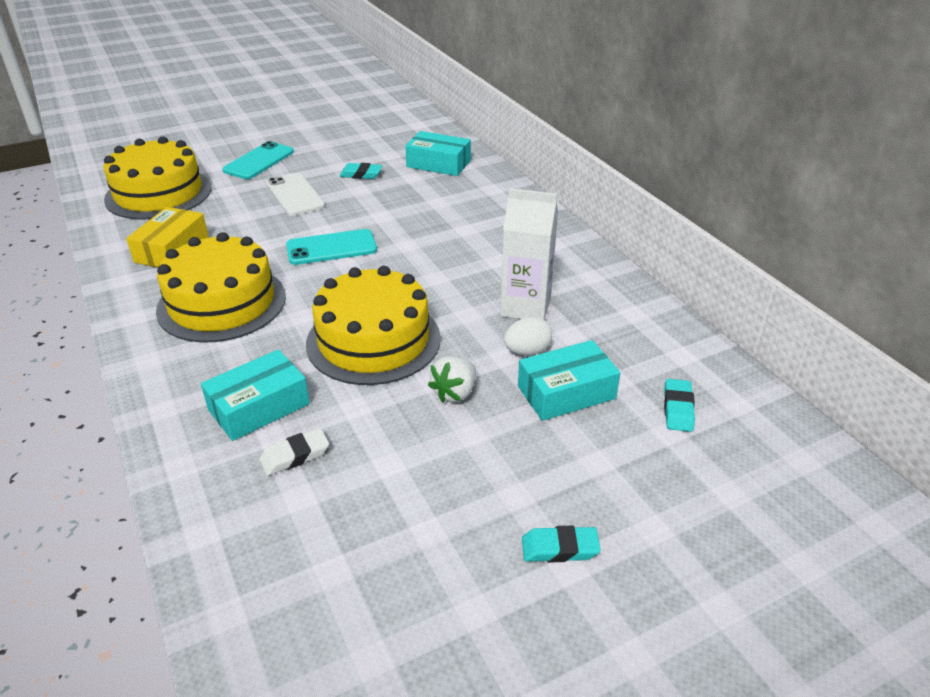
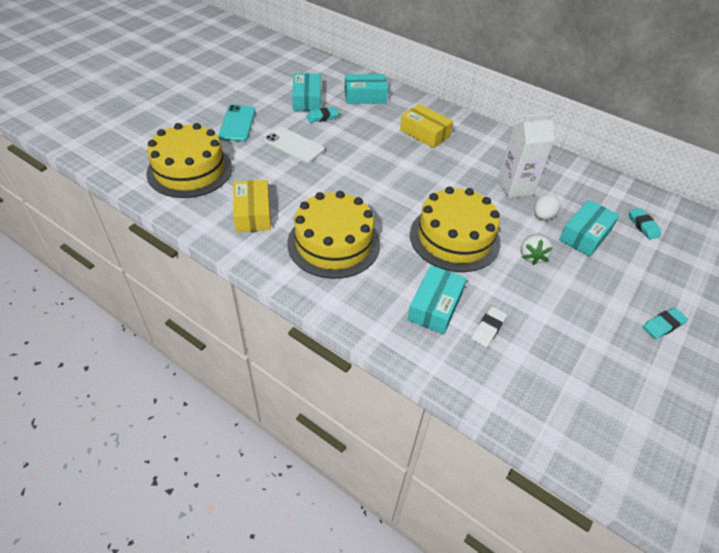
camera: 30 degrees left, 10 degrees up
(331, 248) = (362, 180): turquoise phone -> none
(364, 153) = (307, 99): none -> turquoise box
(470, 218) = (424, 133): none -> yellow box

